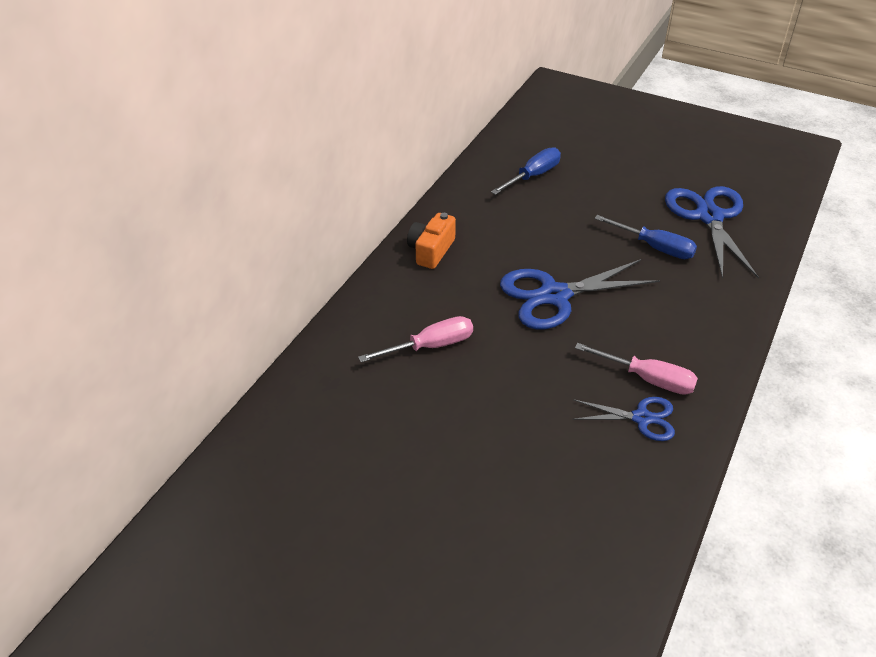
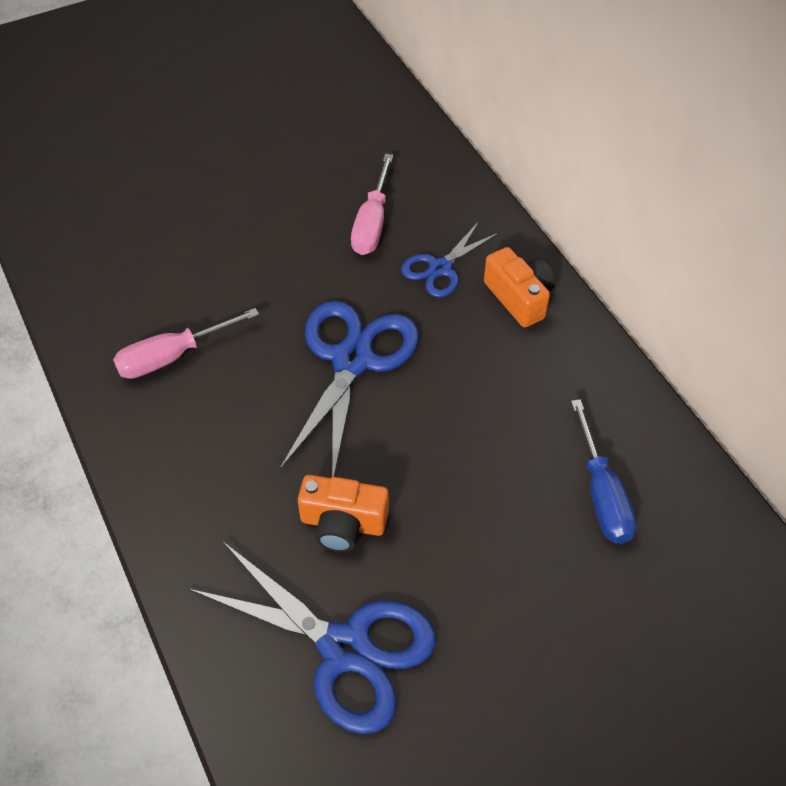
camera: 125 degrees right, 10 degrees up
(641, 418) = (139, 318): blue scissors -> blue scissors (440, 268)
(655, 247) = (343, 523): blue screwdriver -> orange camera

